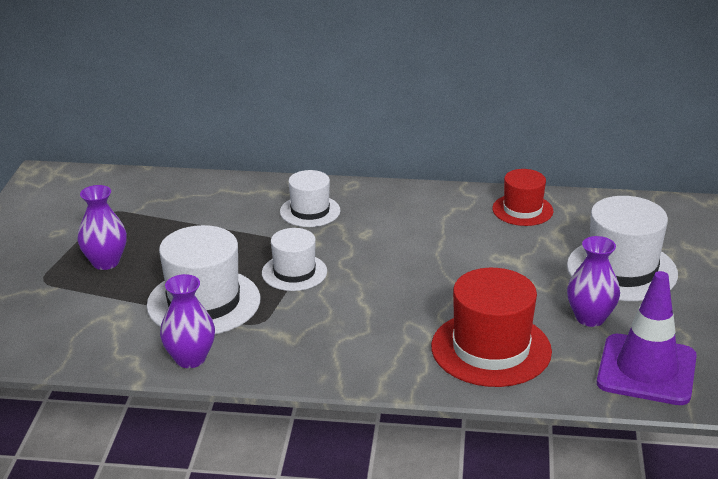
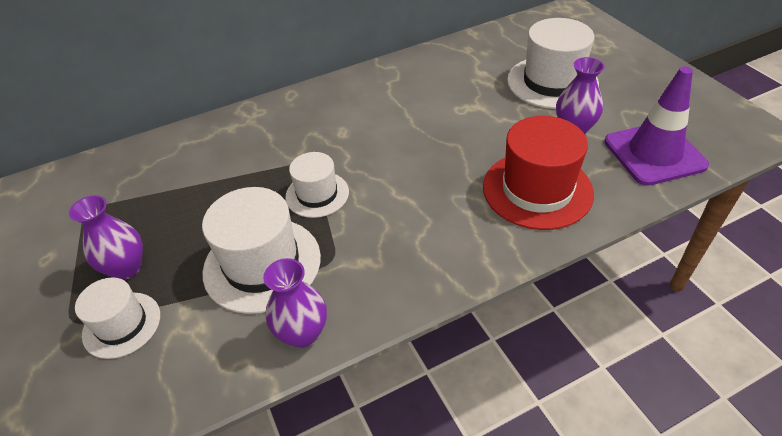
camera: 30 degrees left, 15 degrees up
(310, 211) = (278, 132): white hat -> white hat (122, 325)
(522, 210) = (438, 64): red hat -> none

